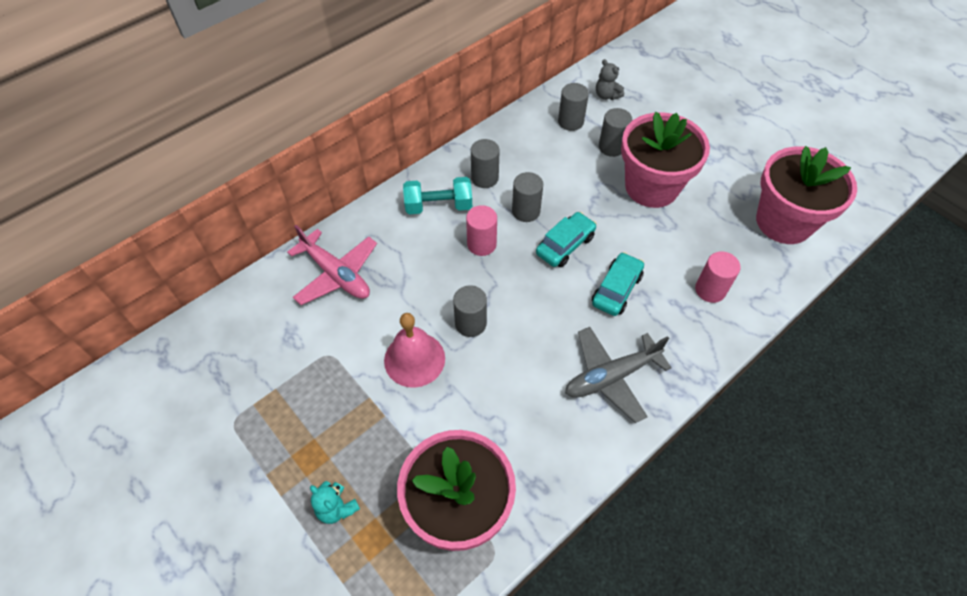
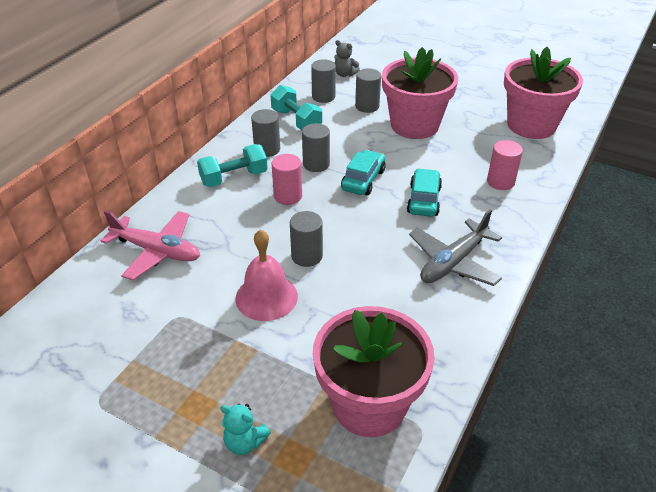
camera: 20 degrees left, 15 degrees down
(529, 147) = (296, 120): none -> turquoise dumbbell

